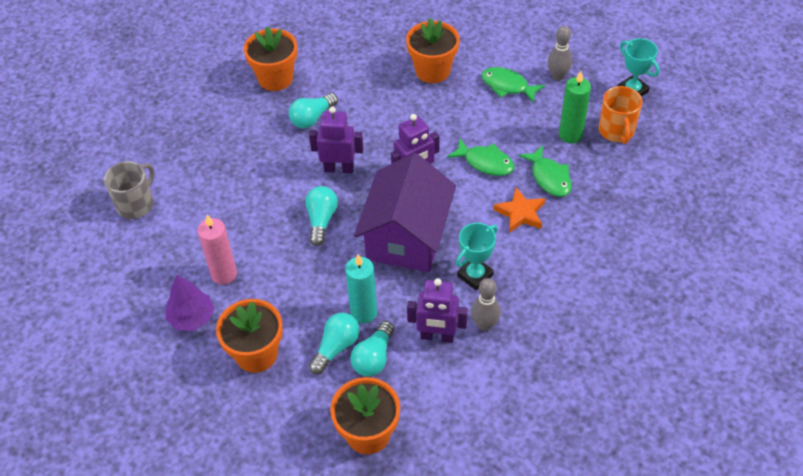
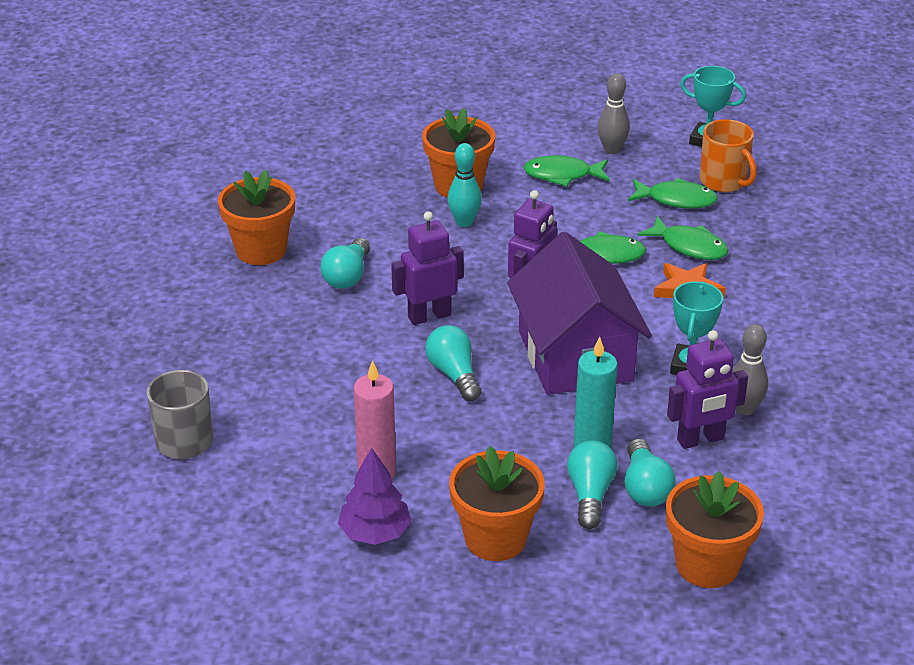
camera: 30 degrees left, 15 degrees down
(415, 102) = (464, 222): none -> turquoise bowling pin
(570, 135) = (676, 200): green candle -> green fish

